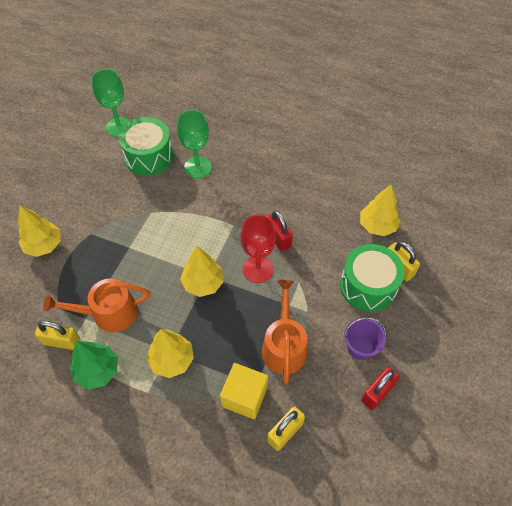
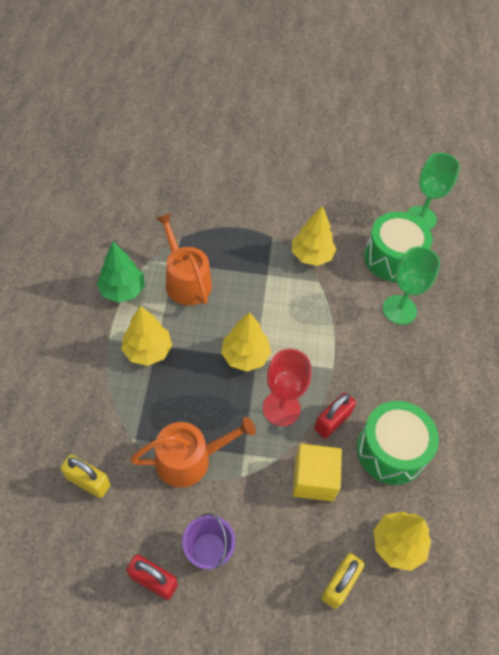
camera: 70 degrees right, 0 degrees up
(44, 245) = (245, 204): yellow tree -> yellow tree (311, 255)
(61, 341) = (146, 252): yellow padlock -> none
(244, 396) = (121, 431): yellow cube -> yellow cube (314, 479)
(368, 286) = (298, 546): green drum -> green drum (391, 450)

